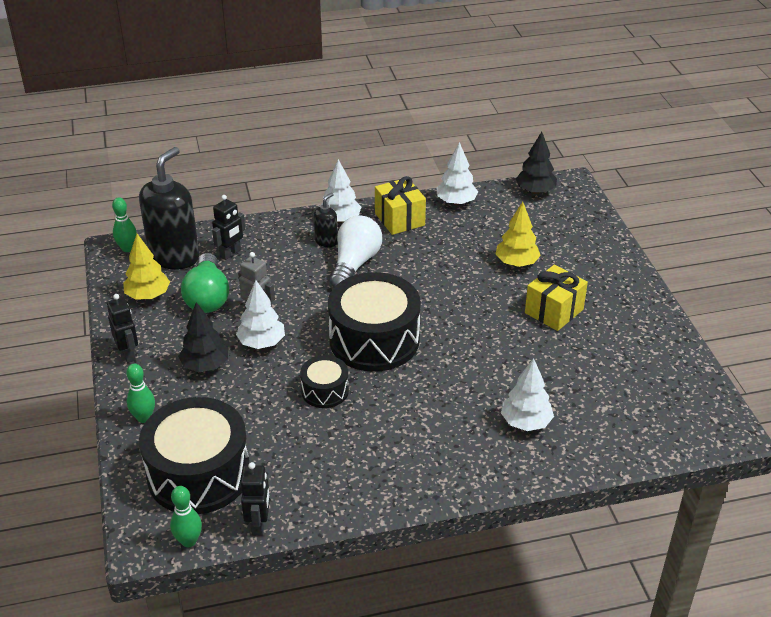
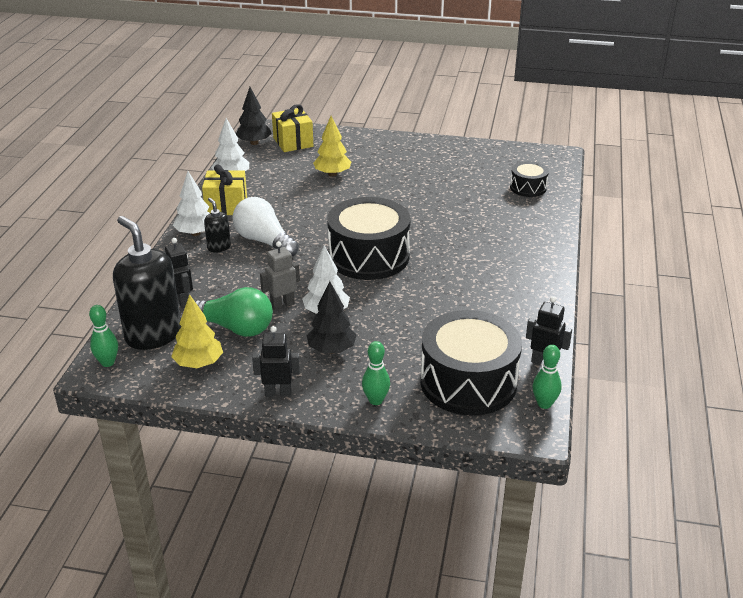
camera: 65 degrees left, 5 degrees down
(325, 391) = (411, 294): black drum -> black drum (528, 187)
(526, 422) = (505, 219): white tree -> none
(554, 311) = (399, 176): yellow gift -> yellow gift (293, 142)

